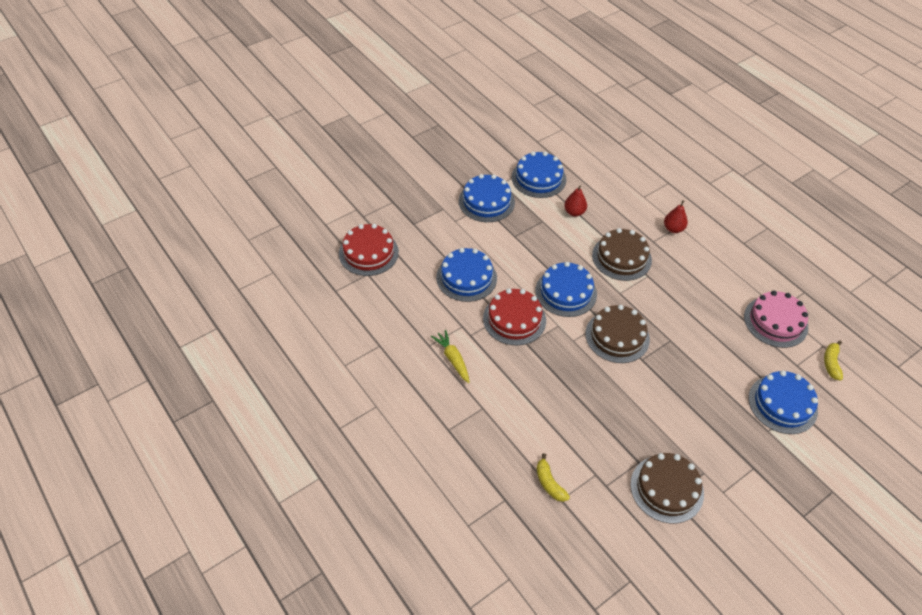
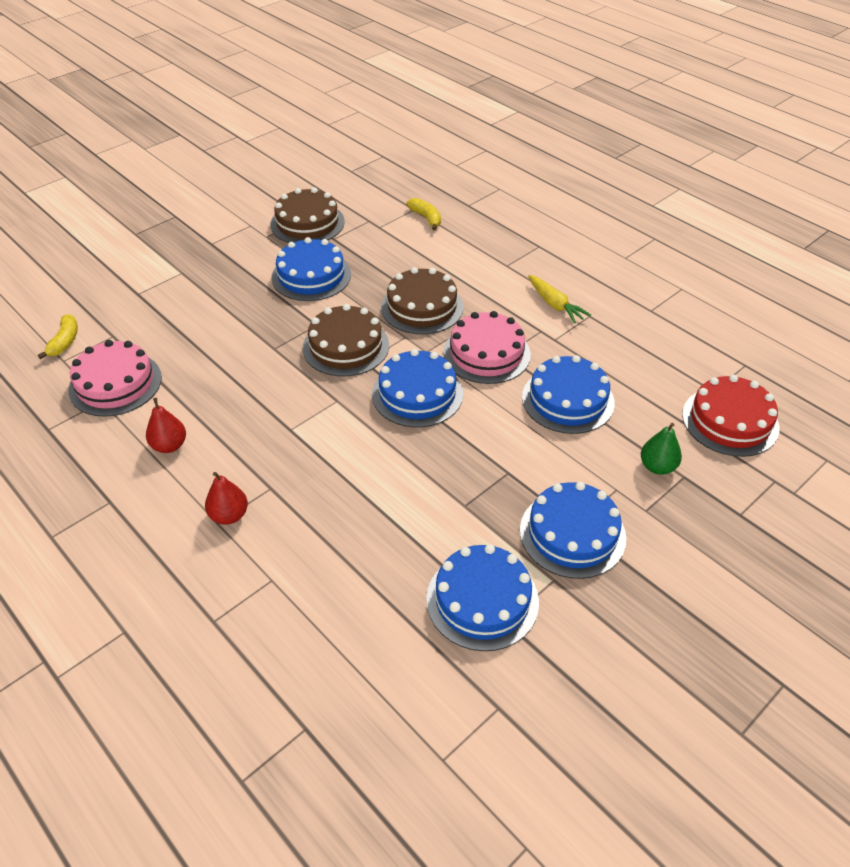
camera: 175 degrees right, 5 degrees down
(426, 230) = (657, 467): none -> green pear
(514, 319) = (486, 353): red cake -> pink cake
(574, 212) = (408, 529): red pear -> red pear (169, 445)
(621, 257) = (328, 454): brown cake -> brown cake (422, 307)
(782, 404) = (152, 296): blue cake -> blue cake (311, 276)

